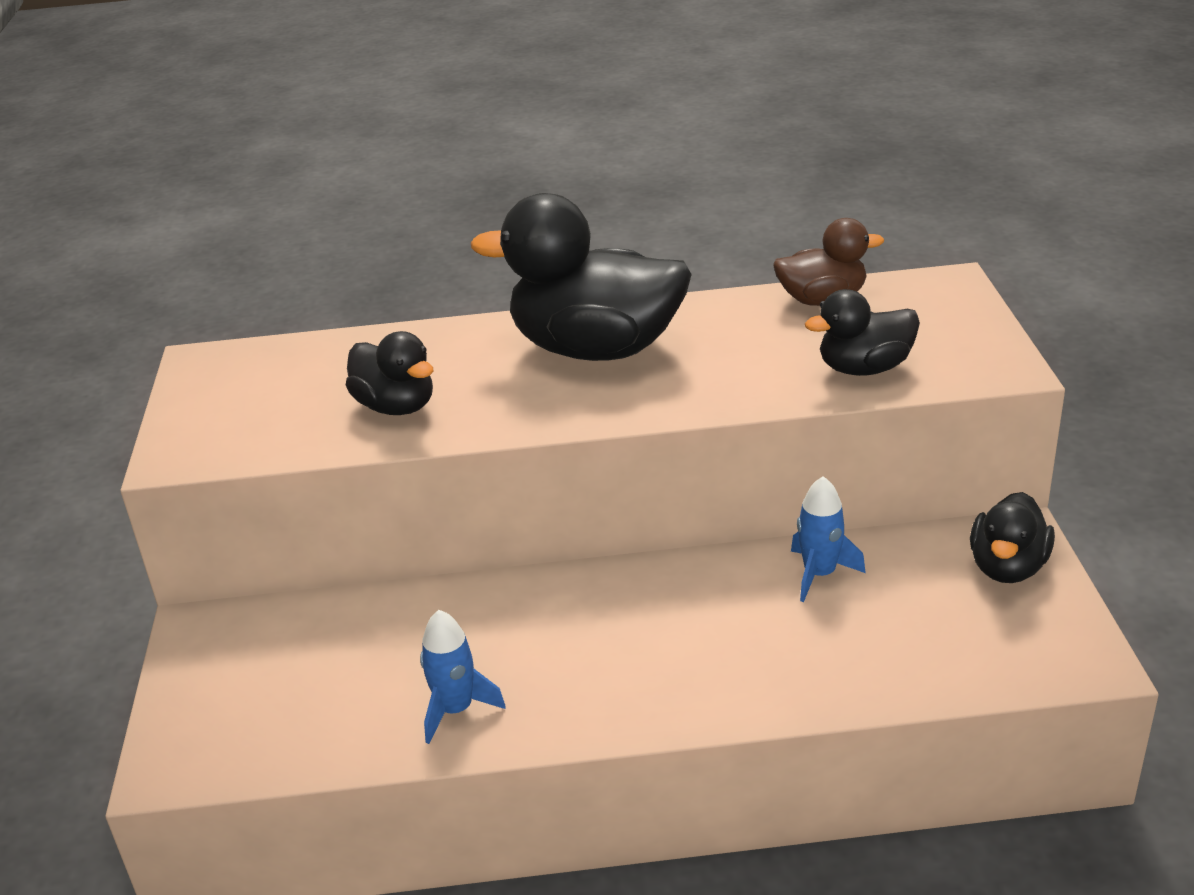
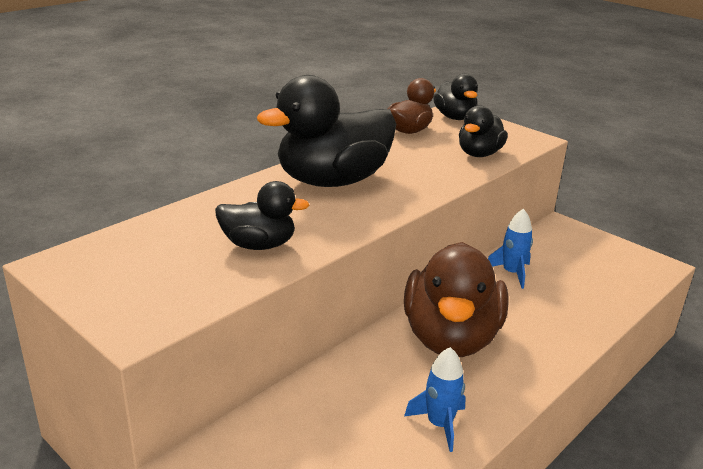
camera: 45 degrees left, 5 degrees down
(609, 621) = (451, 338): none -> brown duck
(1007, 567) = (578, 240): black duck -> black duck (454, 117)

